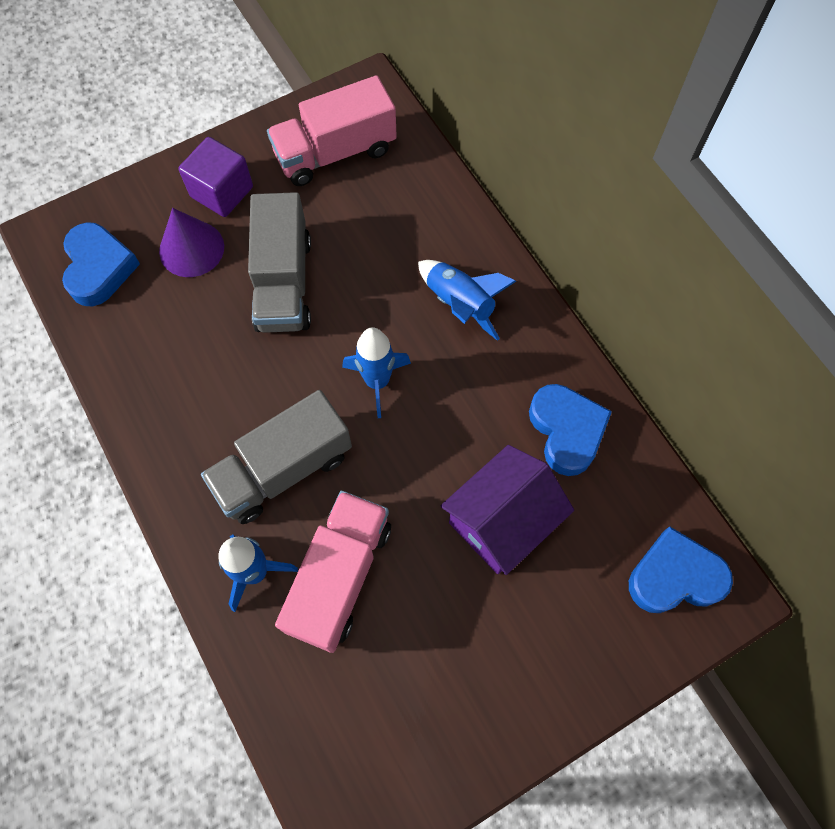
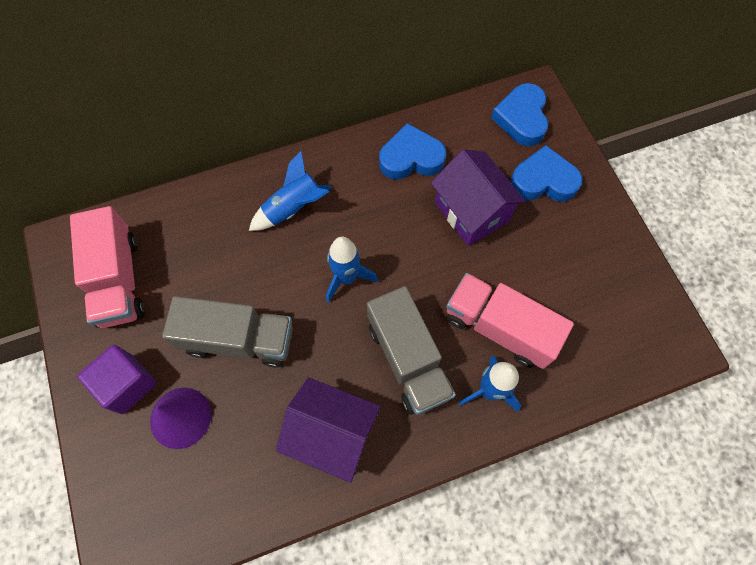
camera: 80 degrees left, 0 degrees up
(99, 268) = (176, 510): blue heart -> blue heart (543, 181)
(187, 400) = (332, 433): none -> purple house

